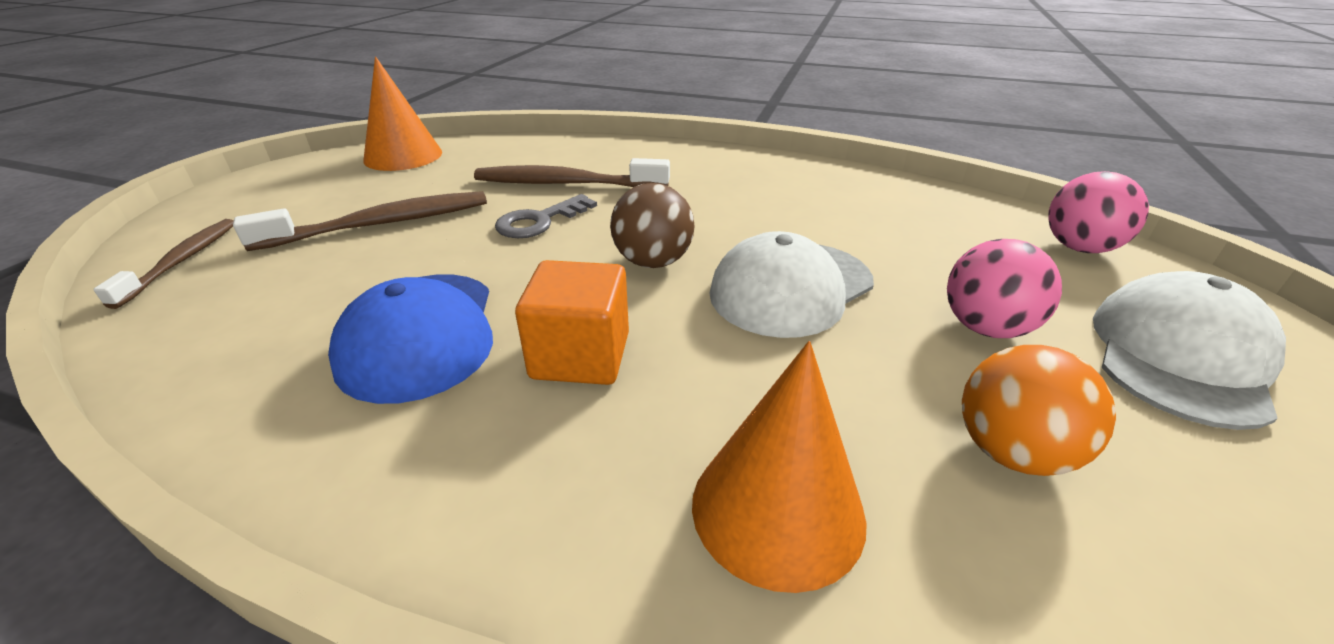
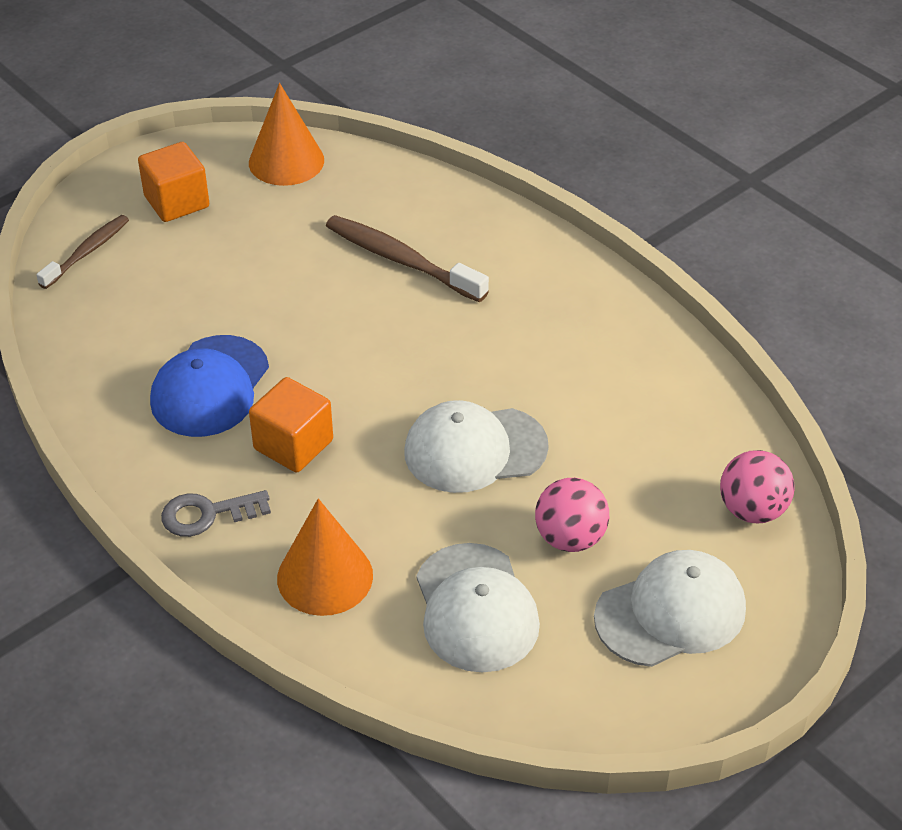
camera: 30 degrees right, 10 degrees up
(293, 201) = (177, 202): none -> orange cube
(382, 224) = (230, 260): brown toothbrush -> none
(540, 221) = (348, 303): grey key -> grey key (207, 514)
(653, 262) = (399, 384): brown ball -> none
(1011, 452) = (476, 608): orange ball -> white cap

